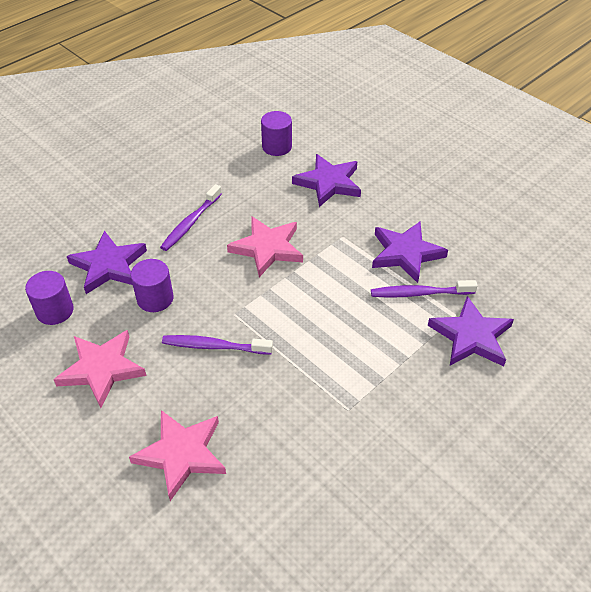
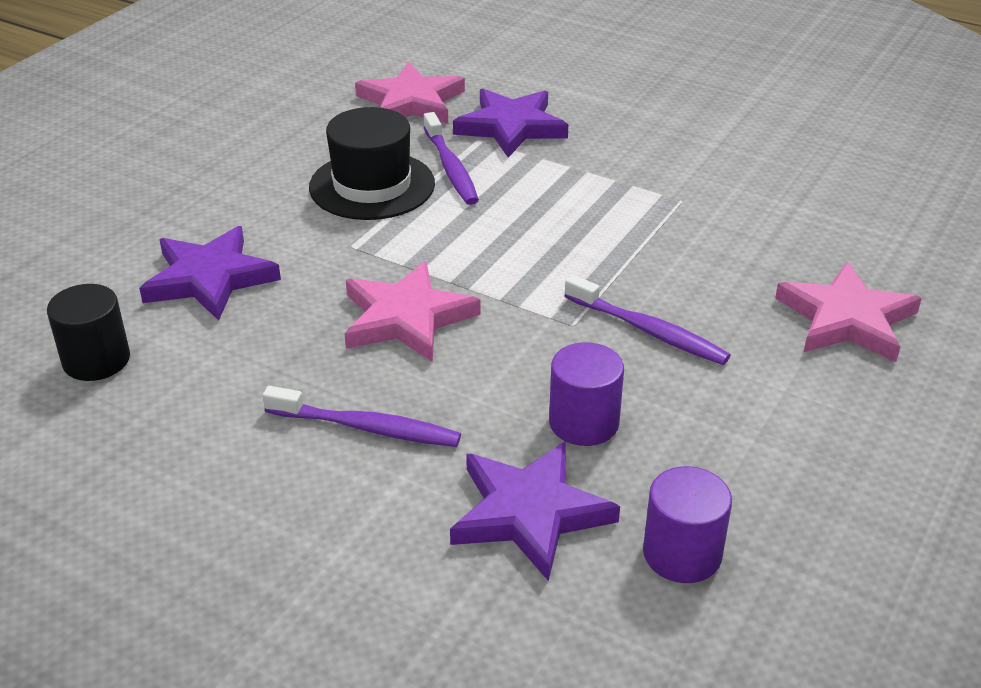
camera: 105 degrees left, 10 degrees down
(101, 369) = (767, 443): pink star -> pink star (411, 102)
(214, 346) = (648, 330): purple toothbrush -> purple toothbrush turned 45 degrees counterclockwise
(277, 147) = (96, 360): purple cylinder -> black cylinder
(405, 253) = (372, 185): purple star -> black hat

